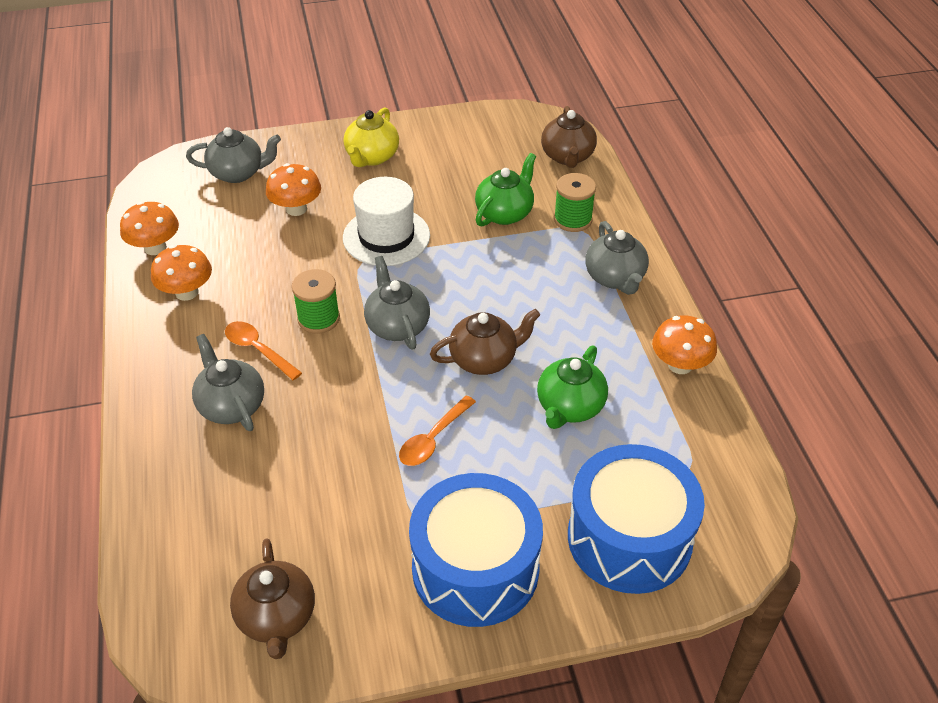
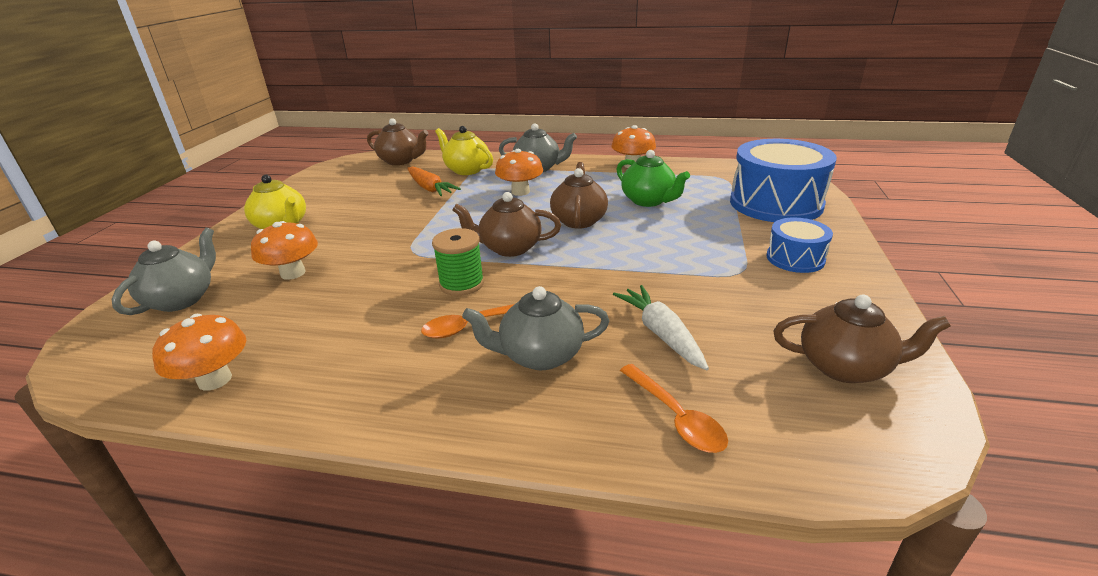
camera: 65 degrees left, 15 degrees down
(186, 292) = (327, 364): orange mushroom -> orange mushroom (520, 192)
(287, 476) = (661, 333): none -> white carrot
(386, 236) = (394, 236): white hat -> none
(397, 326) = (509, 248): grey teapot -> brown teapot
(433, 438) = (651, 253): orange spoon -> orange spoon (675, 416)
(475, 568) = (795, 258): blue drum -> blue drum, size x0.52
(505, 213) = (430, 188): green teapot -> orange carrot
(572, 220) = (466, 170): green spool -> yellow teapot

